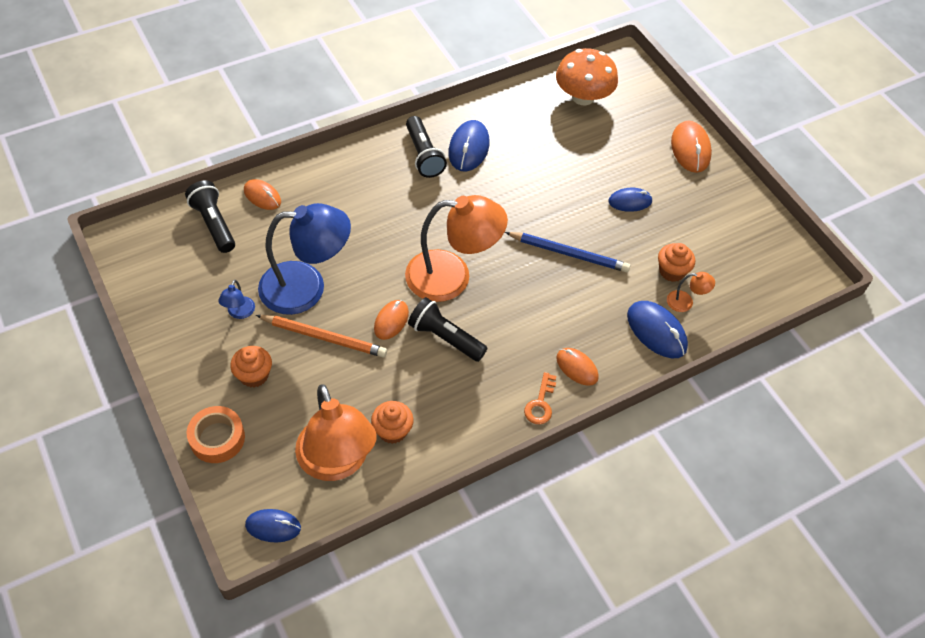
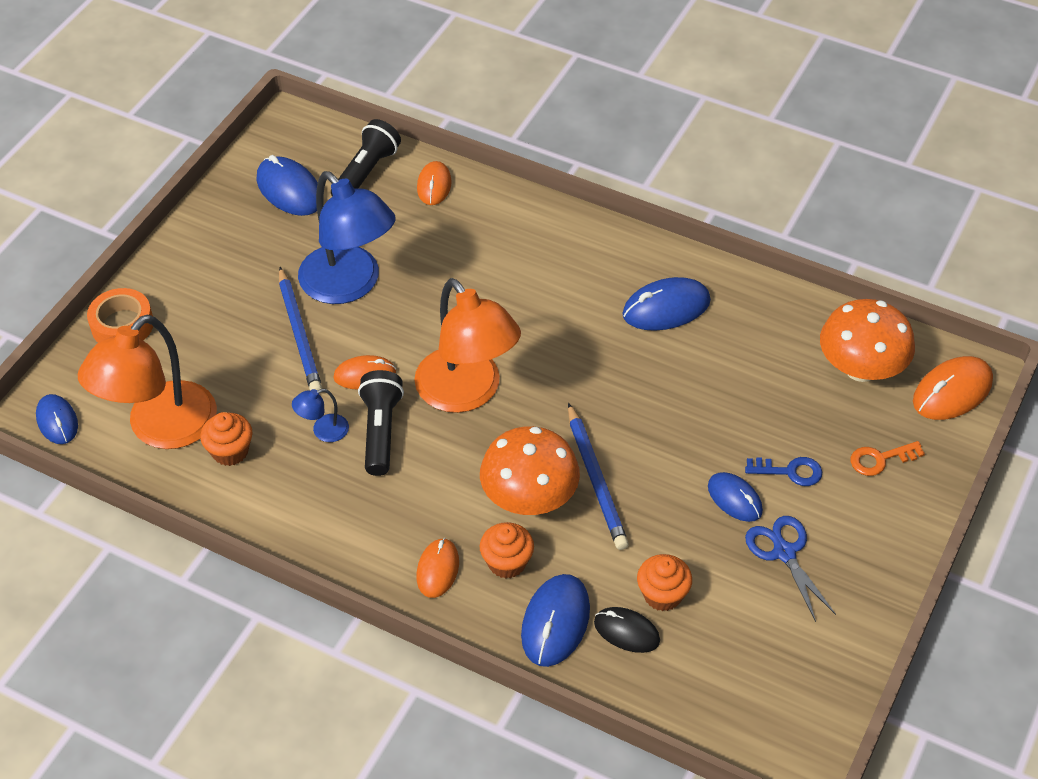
camera: 60 degrees right, 5 degrees down
(186, 273) = (289, 190): none -> blue mouse
(239, 313) = (275, 255): blue lamp -> blue lamp (323, 431)
(254, 375) = (212, 309): orange cupcake -> orange cupcake (507, 562)
(324, 337) = (299, 334): orange pencil -> blue pencil
(423, 155) = (616, 276): black flashlight -> none
(540, 403) = (362, 560): orange key -> orange key (880, 459)
(557, 292) = (529, 498): none -> orange mushroom
(629, 168) = (790, 471): none -> blue key
(681, 203) = (784, 552): none -> blue scissors
(685, 302) = (626, 631): orange lamp -> black mouse
(690, 149) = (888, 519): orange mouse -> orange mouse (952, 391)

